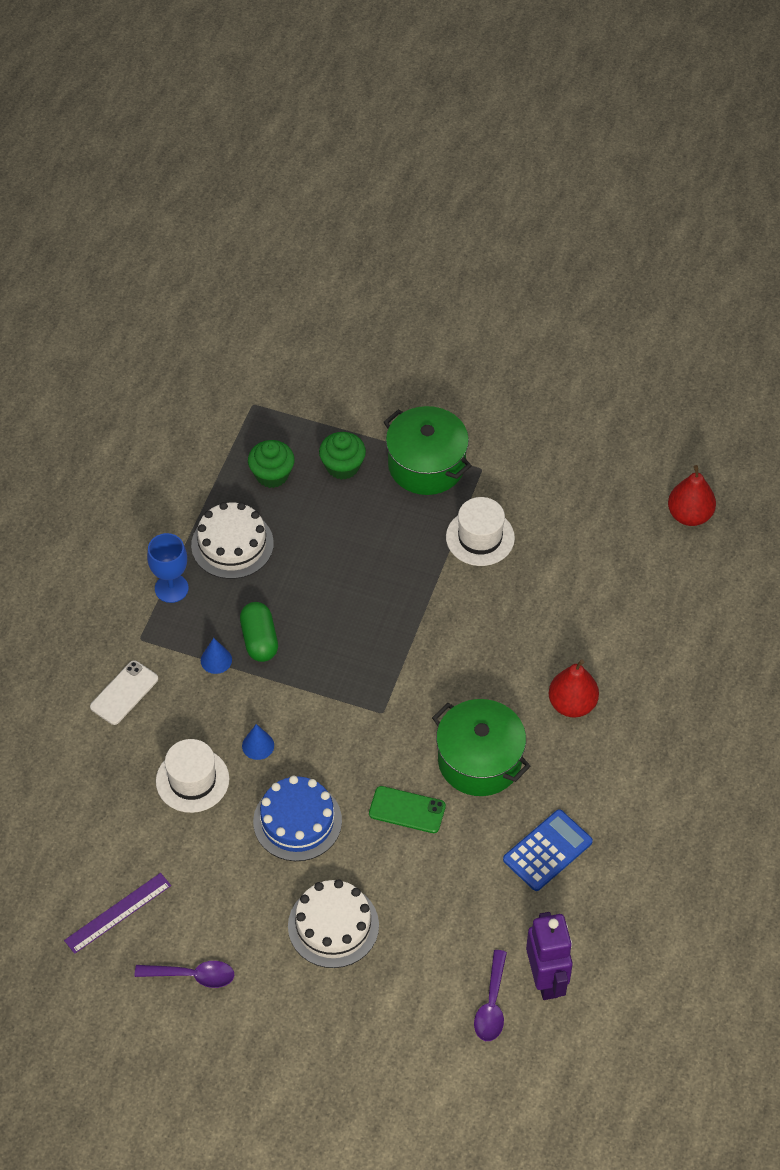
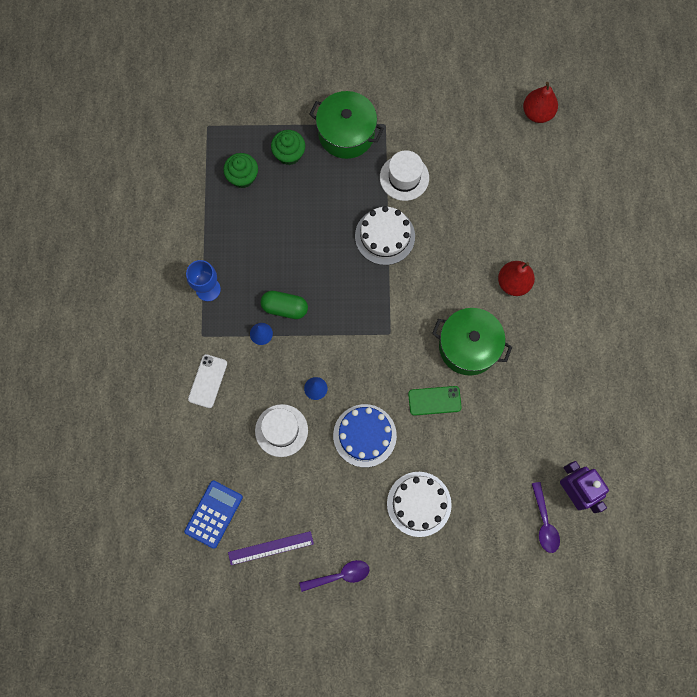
camera: 20 degrees left, 20 degrees up
(118, 913) = (271, 548): purple ruler -> purple ruler turned 45 degrees clockwise
(232, 544) = (237, 240): white cake -> white cake (385, 236)
(259, 640) = (285, 308): green capsule -> green capsule turned 45 degrees counterclockwise
(547, 851) = (538, 397): blue calculator -> blue calculator (214, 514)

